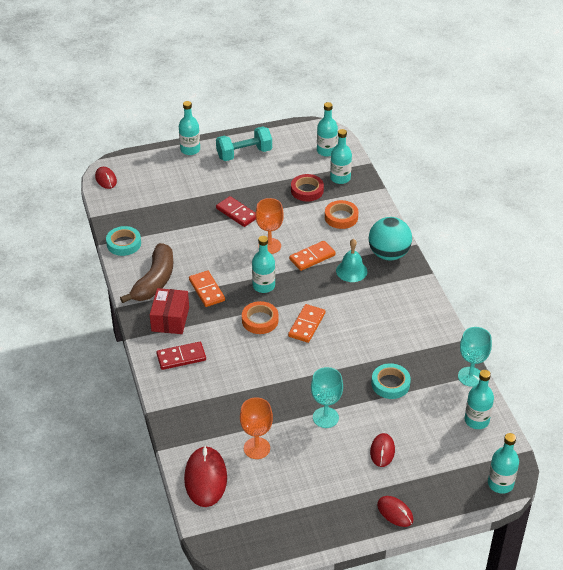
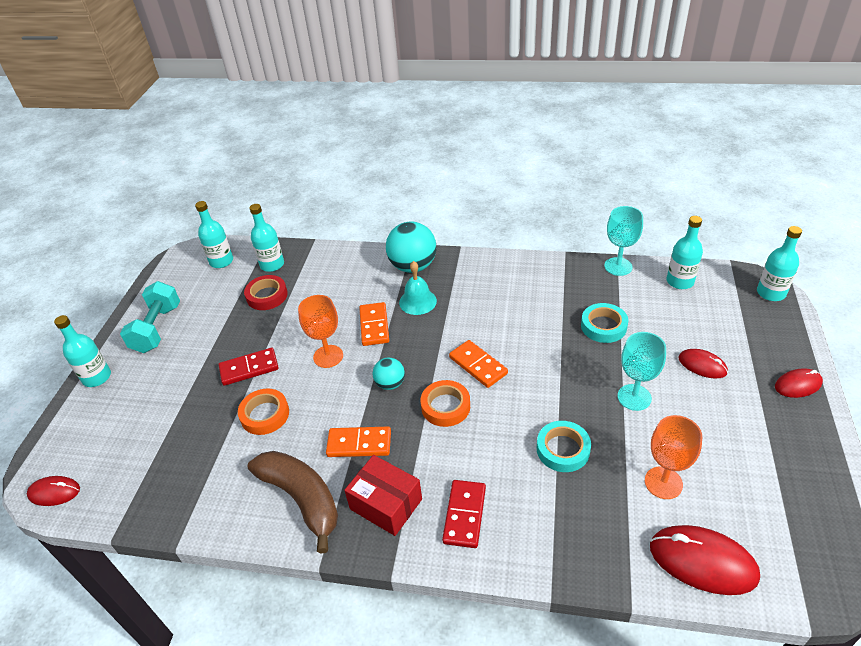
camera: 60 degrees left, 0 degrees up
(124, 243) = (201, 513): turquoise tape -> turquoise tape (563, 449)
(263, 286) = (390, 384): turquoise bottle -> turquoise ball
(341, 217) = (331, 283): orange tape -> orange tape (265, 415)

